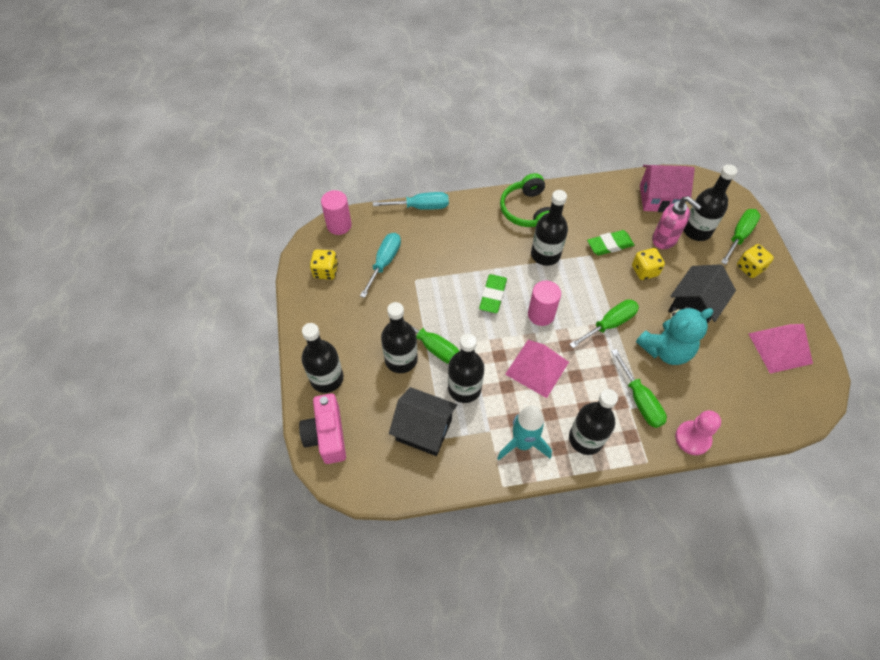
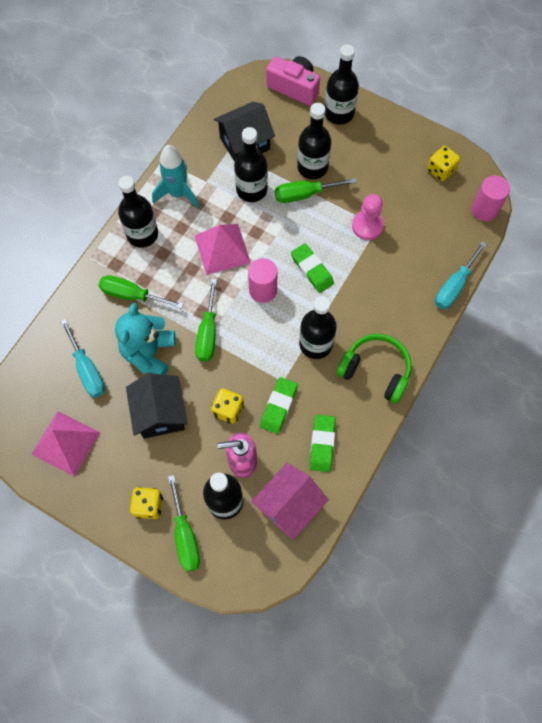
camera: 130 degrees right, 10 degrees up
(384, 262) = (414, 216): turquoise screwdriver -> turquoise screwdriver (87, 370)
(605, 207) = (322, 444): none -> green eraser
(692, 438) = (74, 302): pink pawn -> pink pawn (367, 226)

